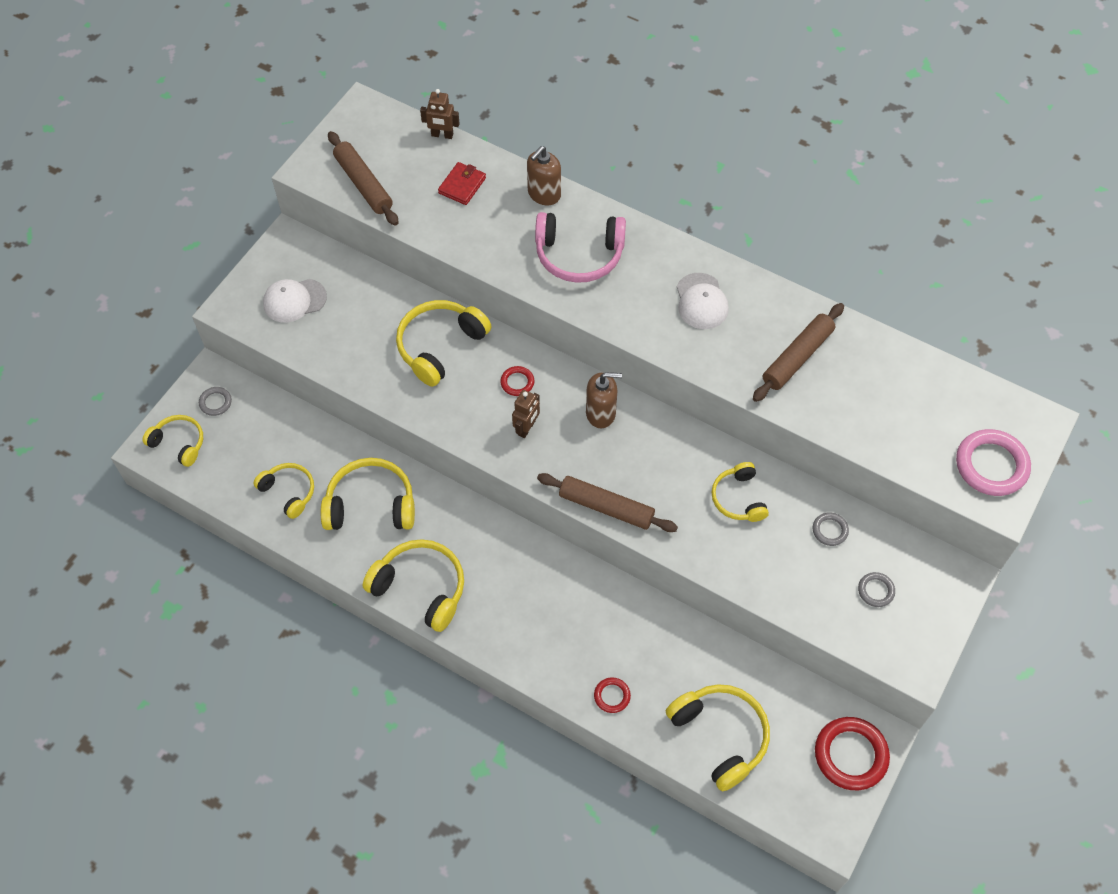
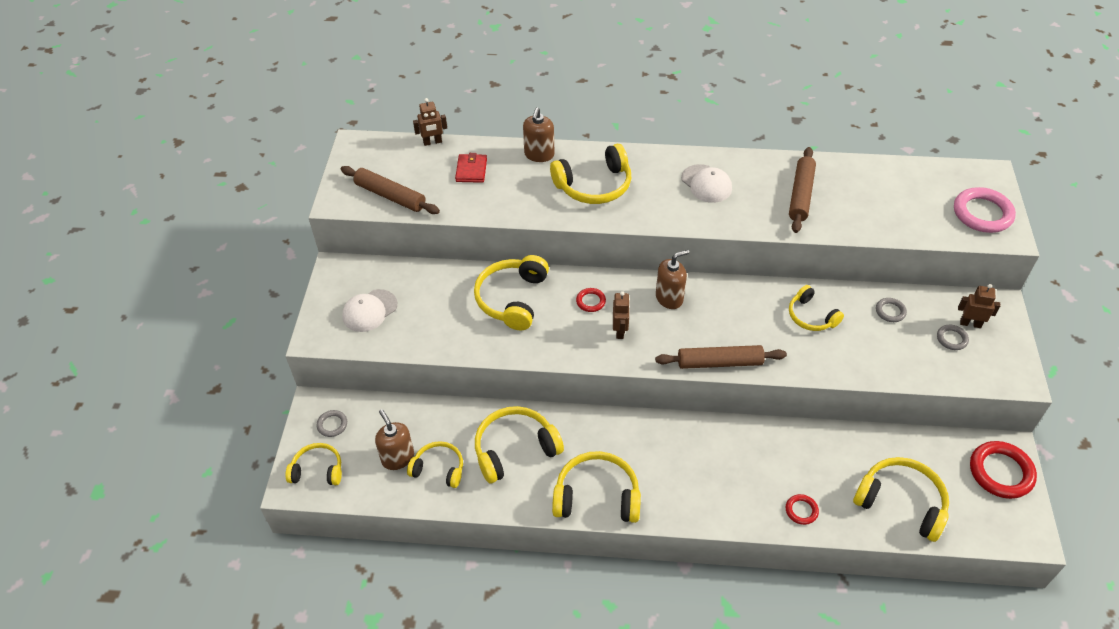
camera: 25 degrees left, 10 degrees down
(257, 463) = (397, 458): none -> brown soap dispenser
(579, 255) = (594, 185): pink headphones -> yellow headphones
(910, 583) = (970, 323): none -> brown robot

